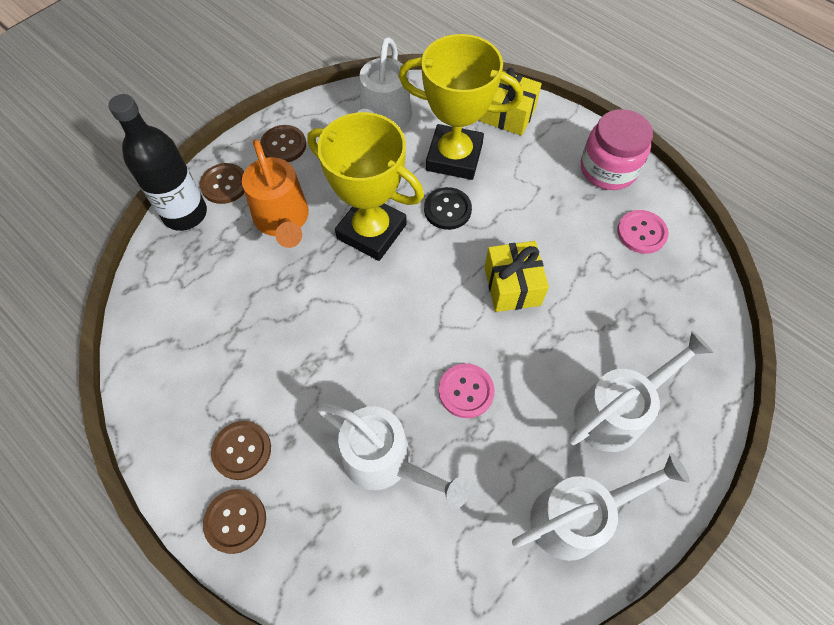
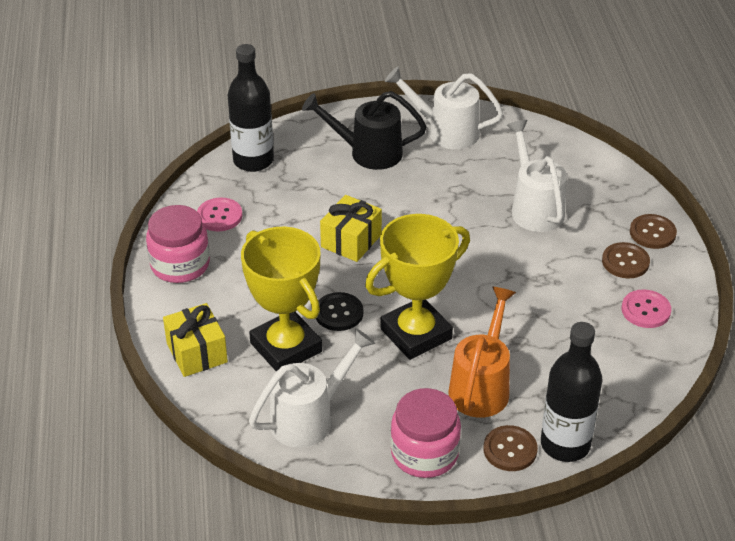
camera: 140 degrees left, 20 degrees down
(283, 145) = (424, 453): brown button -> pink jar
(371, 231) = (416, 334): yellow trophy -> yellow trophy turned 75 degrees clockwise
(466, 391) = (448, 209): pink button -> pink button (645, 310)
(616, 412) = (368, 152): white watering can -> black watering can
(697, 315) = (253, 161): none -> black bottle

